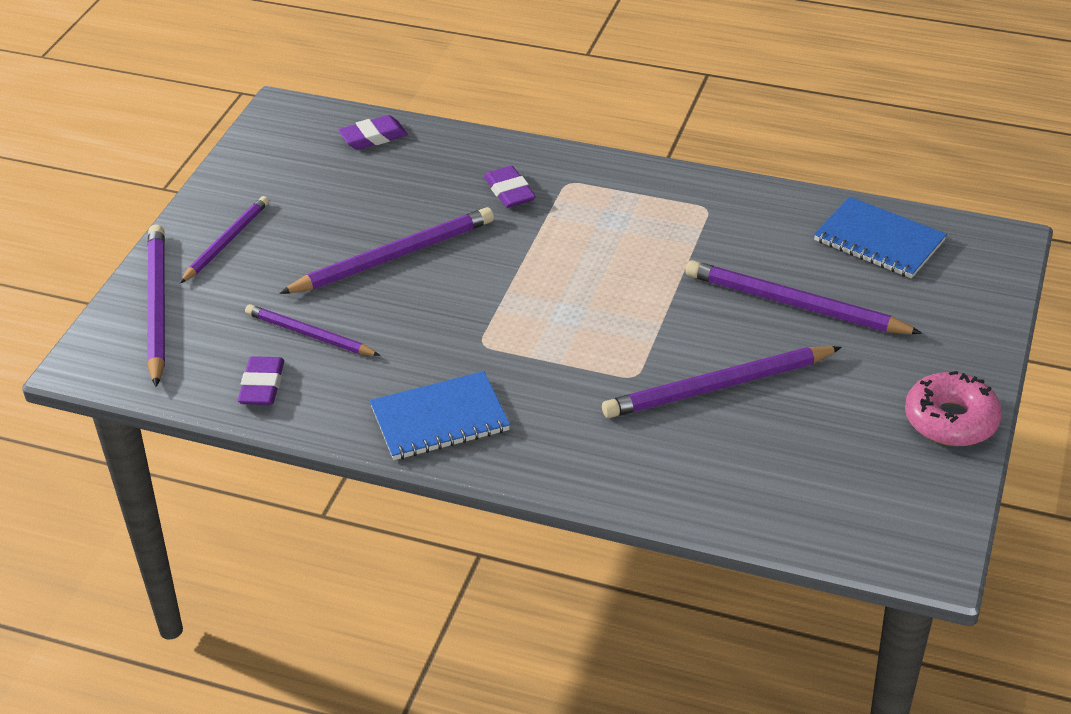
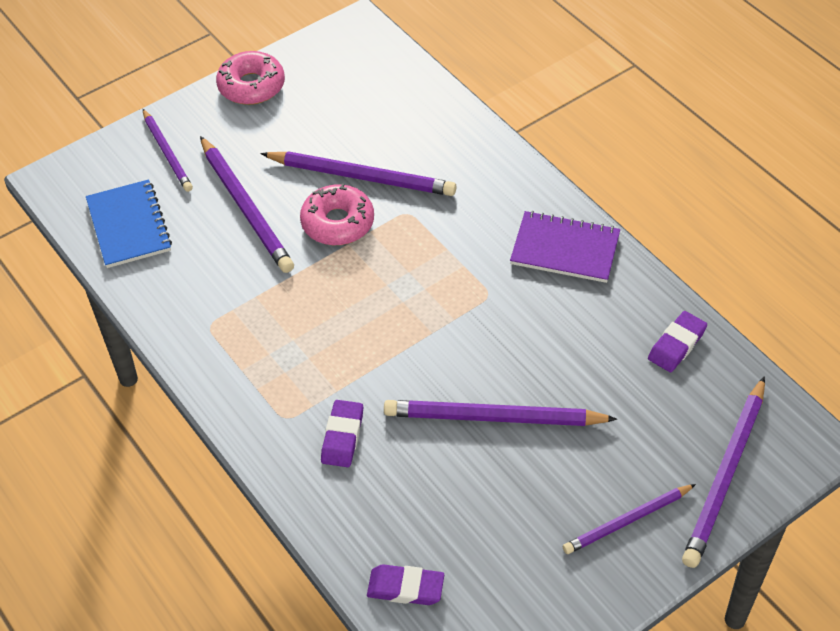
camera: 145 degrees left, 10 degrees up
(309, 335) = (613, 373): purple pencil -> purple pencil (167, 152)
(439, 419) = (565, 249): blue notebook -> purple notebook
(692, 334) = (338, 223): none -> pink donut

